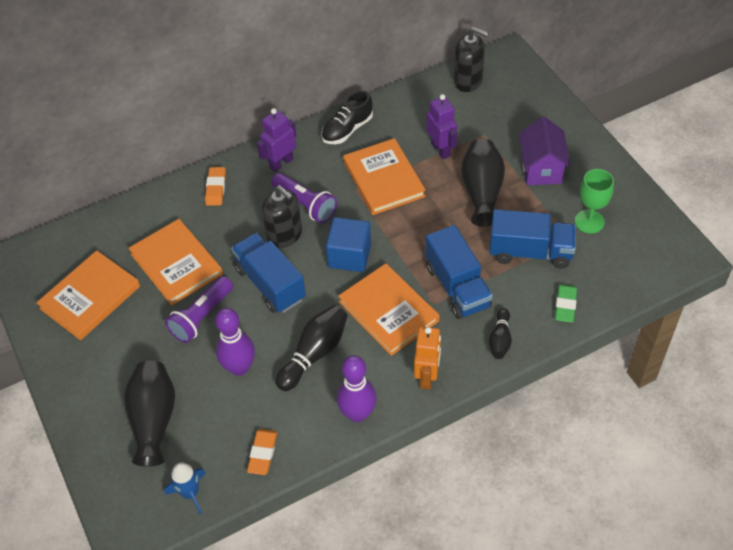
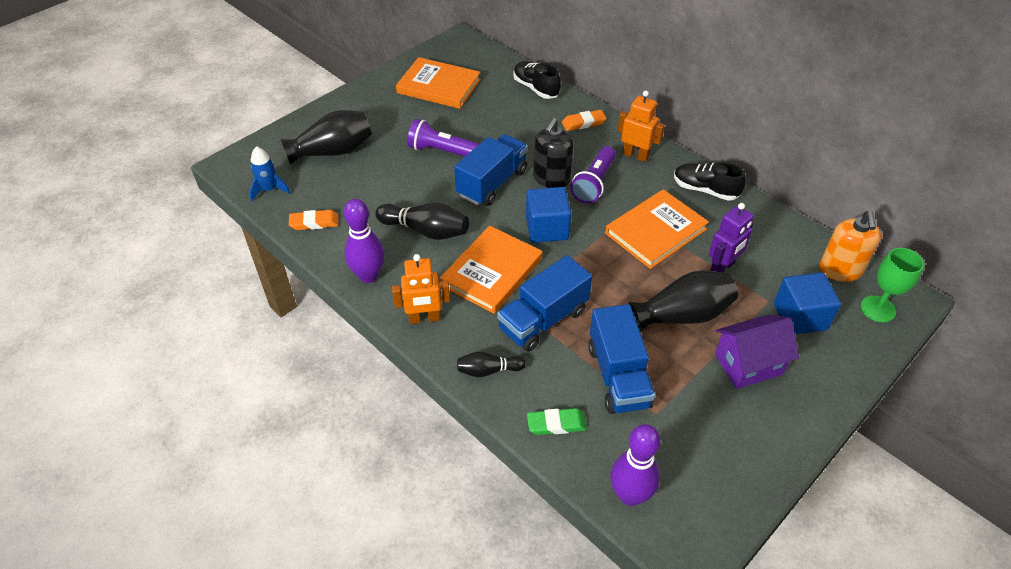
camera: 70 degrees right, 5 degrees down
(141, 212) = (536, 88): none -> black shoe
(176, 264) = (490, 122): orange book -> none
(239, 367) = (396, 187): purple bowling pin -> purple bowling pin (630, 495)
(281, 163) = (635, 155): purple robot -> orange robot
(468, 81) = (840, 270): black soap dispenser -> orange soap dispenser
(506, 122) = (800, 317): none -> blue cube
(589, 221) = (691, 428): green goblet -> green goblet (878, 309)

